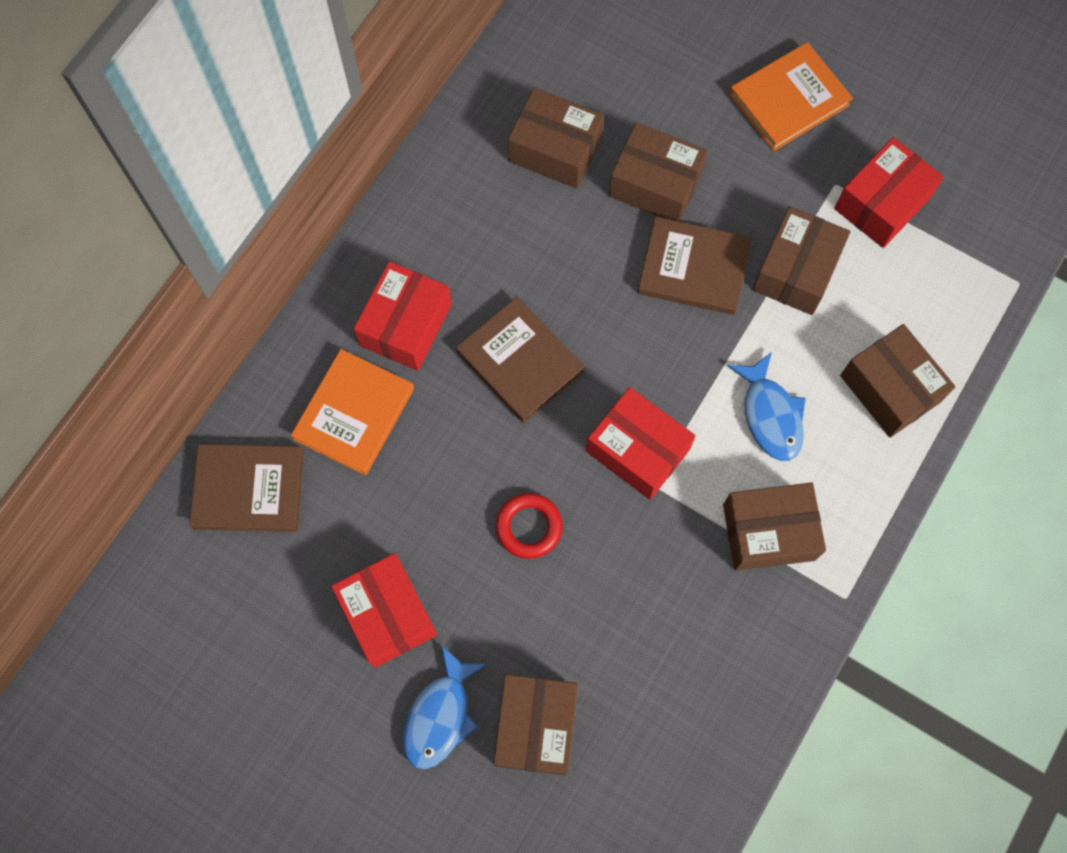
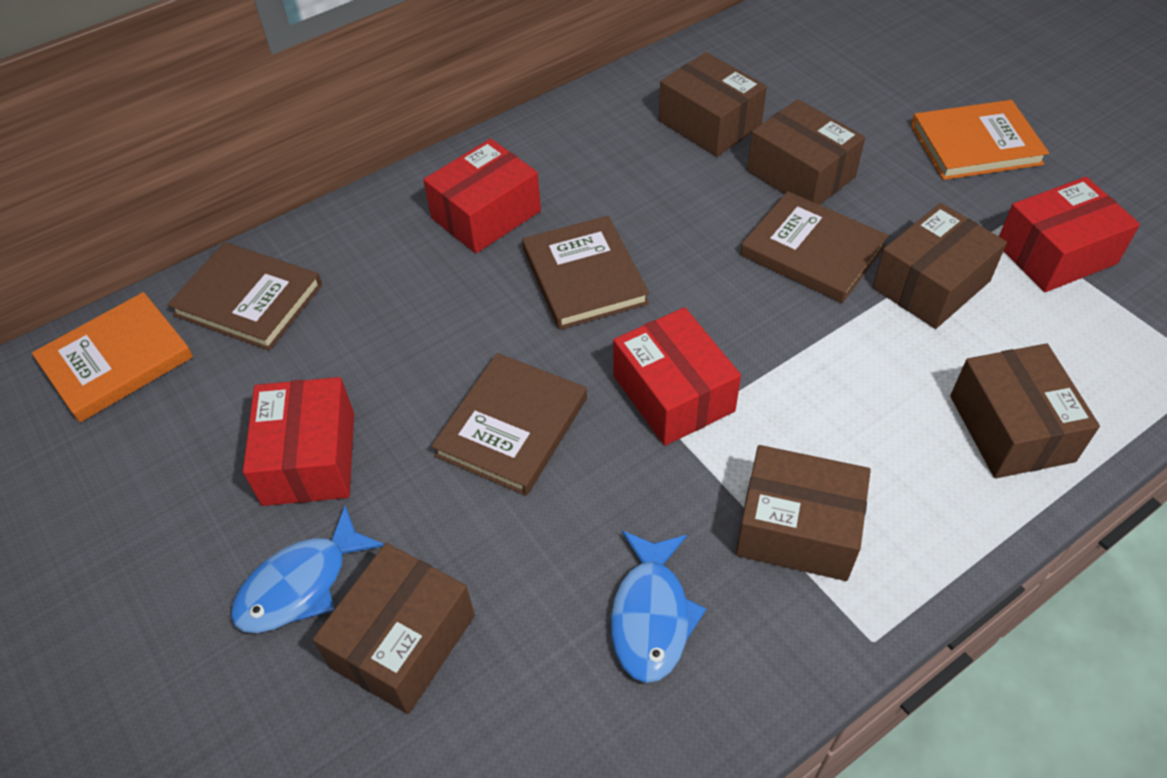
camera: 25 degrees right, 20 degrees down
(354, 413) = (391, 269): orange book -> orange book (116, 360)
(529, 527) = (511, 427): red ring -> brown book
(770, 415) = (847, 408): blue fish -> blue fish (651, 615)

